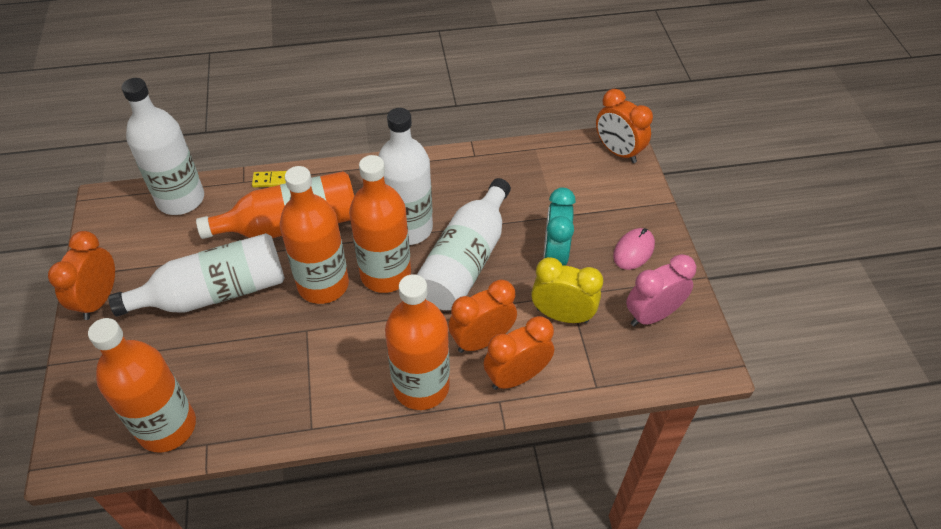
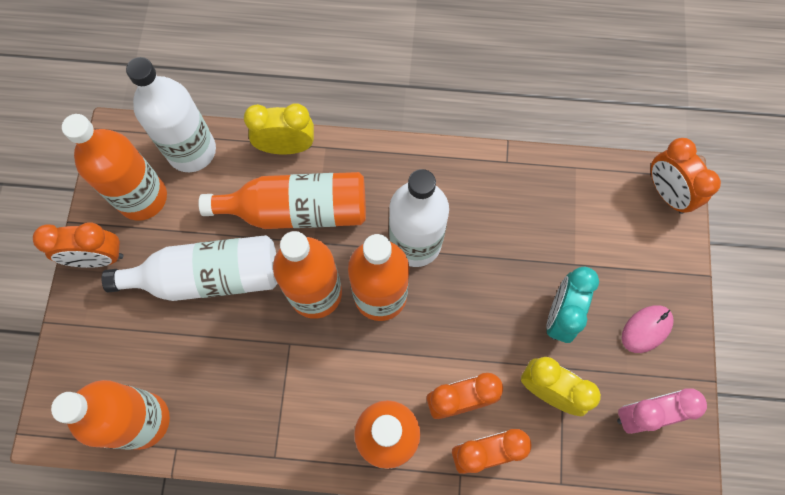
camera: 15 degrees right, 20 degrees up
(99, 300) = (98, 258): orange clock -> orange clock turned 120 degrees counterclockwise
(138, 243) = (142, 198): none -> orange bottle
(271, 180) = (286, 147): yellow domino -> yellow clock
(465, 260) = (465, 298): white bottle -> none

